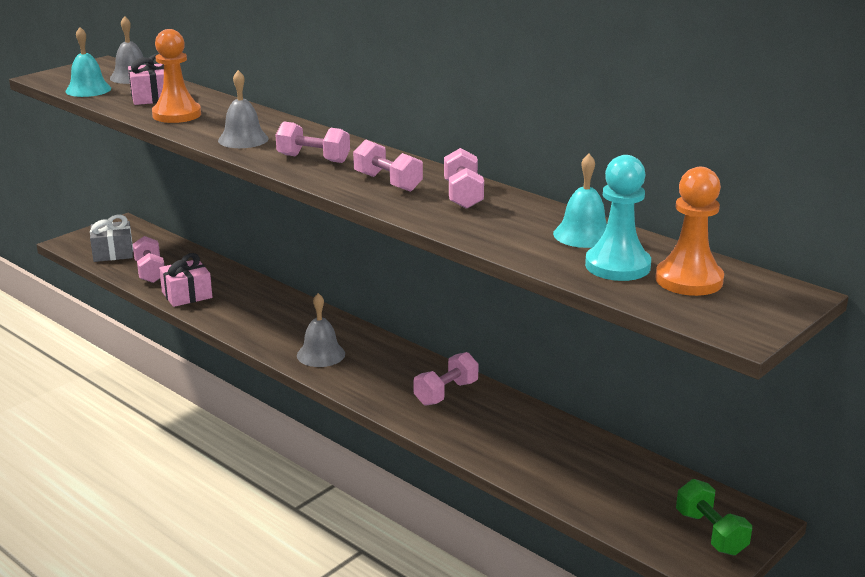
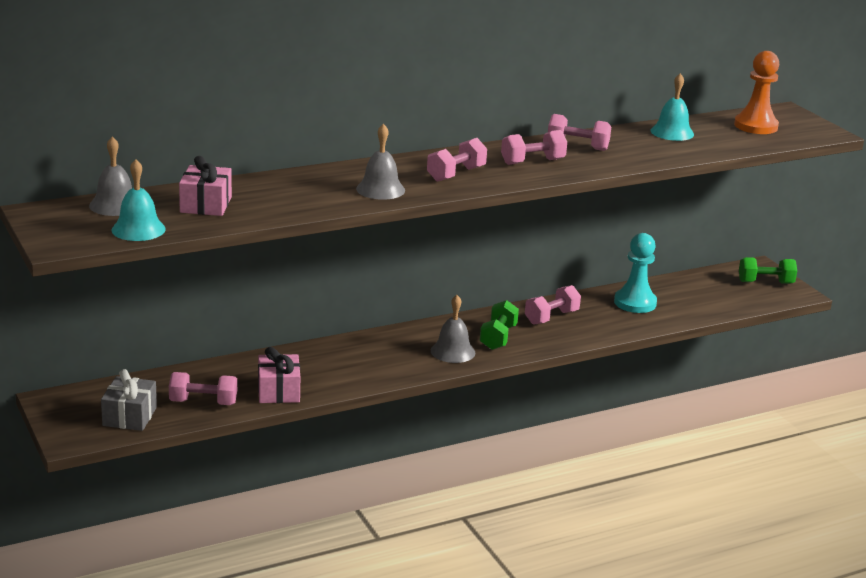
camera: 70 degrees left, 0 degrees up
(177, 115) = (277, 203): orange pawn -> none
(371, 372) = (498, 337): none -> green dumbbell
(446, 393) = (551, 317): pink dumbbell -> pink dumbbell turned 75 degrees clockwise
(617, 266) = (726, 136): turquoise pawn -> turquoise pawn (635, 303)

